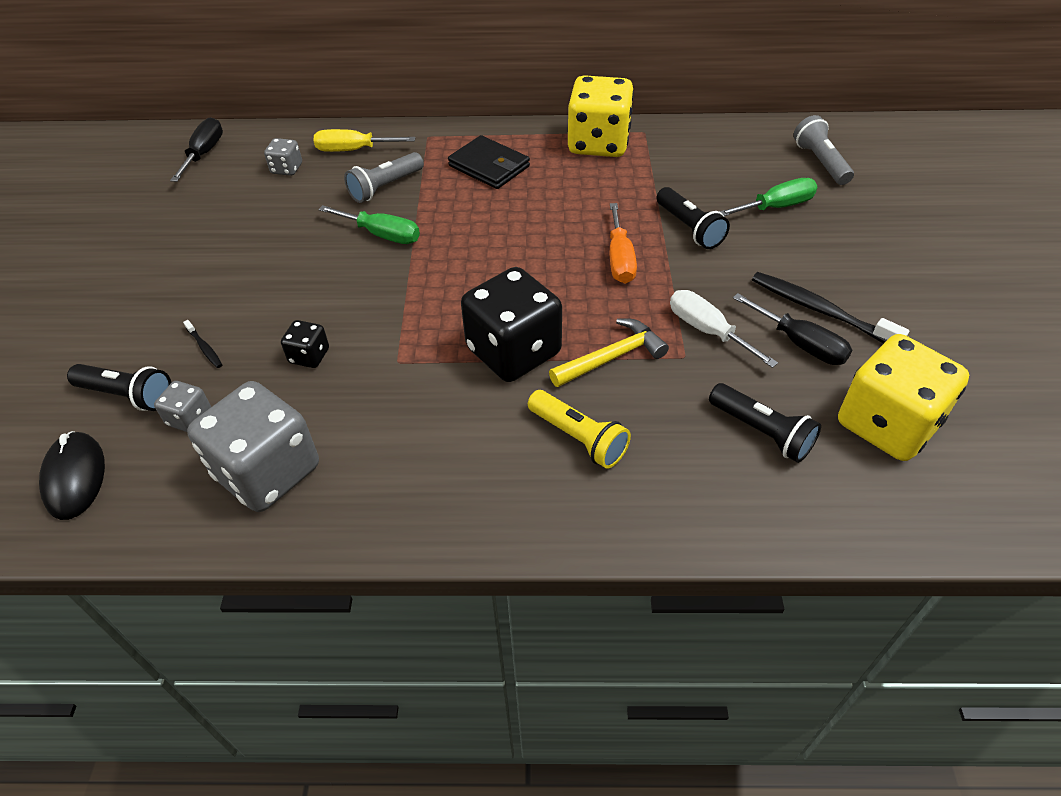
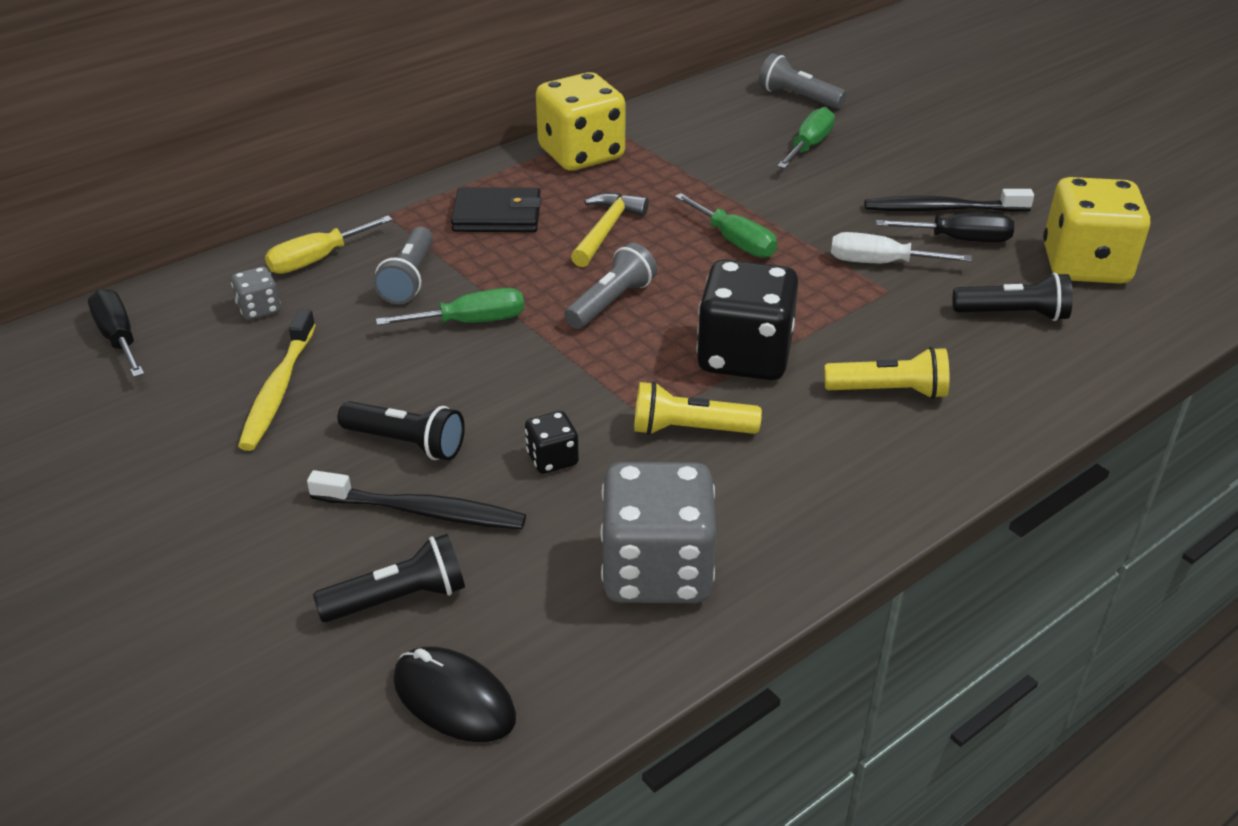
camera: 40 degrees left, 10 degrees down
(190, 418) = (504, 577): grey dice -> none
(205, 348) = (423, 511): black toothbrush -> black toothbrush, size x2.18
(234, 226) = (278, 390): none -> yellow toothbrush
(410, 385) = (689, 430): none -> yellow flashlight
(480, 264) = (611, 302): none -> grey flashlight
(612, 357) = (833, 319): yellow hammer -> yellow hammer (606, 230)
(620, 259) = (734, 241): orange screwdriver -> green screwdriver
(689, 228) = (761, 192): black flashlight -> black flashlight (406, 443)

